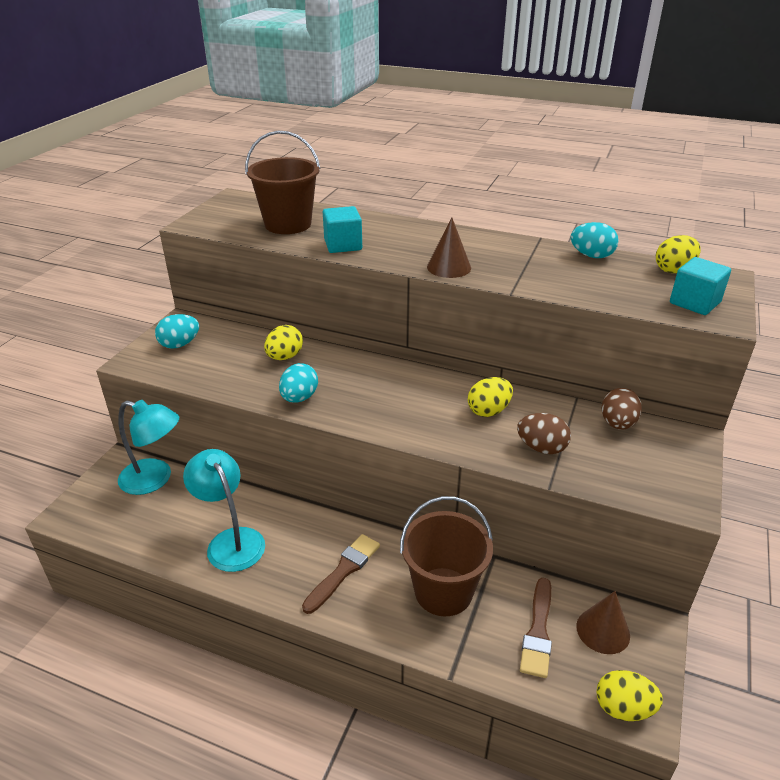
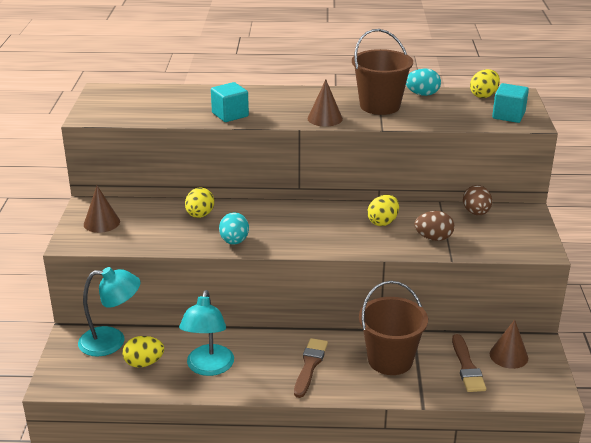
camera: 20 degrees left, 5 degrees down
(179, 344) = (101, 223): turquoise egg -> brown cone
(231, 541) = (208, 367): turquoise lamp -> turquoise lamp turned 120 degrees counterclockwise
(288, 224) = (170, 105): brown bucket -> brown bucket (380, 106)
(623, 708) = (541, 394): yellow egg -> yellow egg (144, 363)

